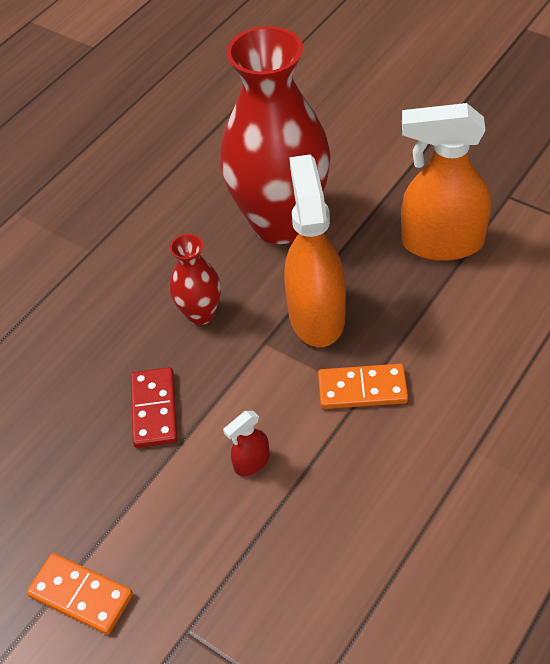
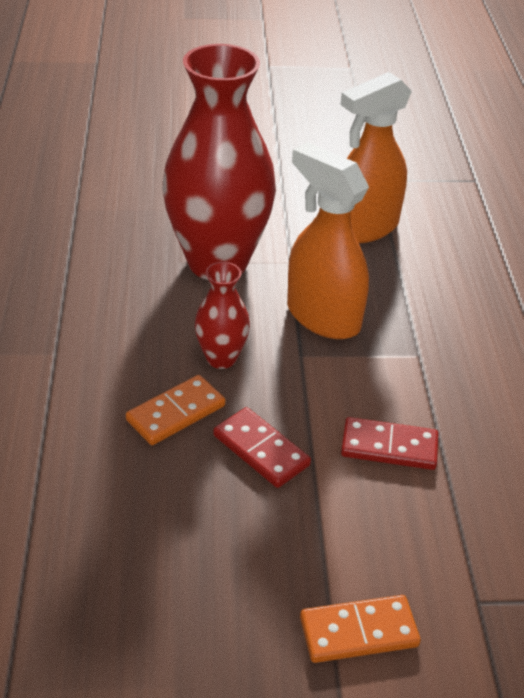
camera: 45 degrees left, 10 degrees down
(251, 462) = (389, 447): red spray bottle -> red domino
(362, 389) = (416, 352): orange domino -> orange domino (176, 413)

